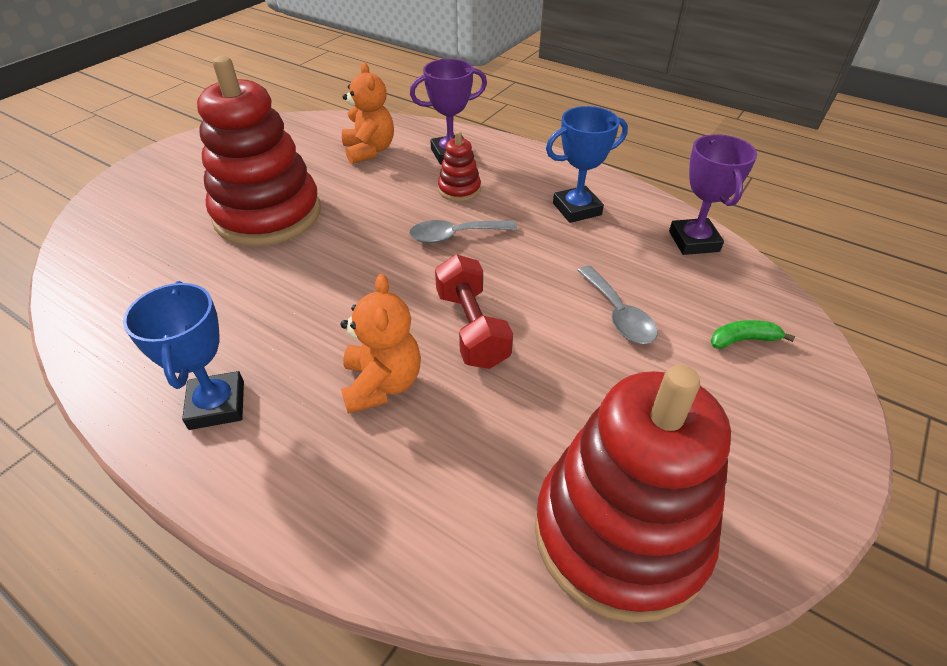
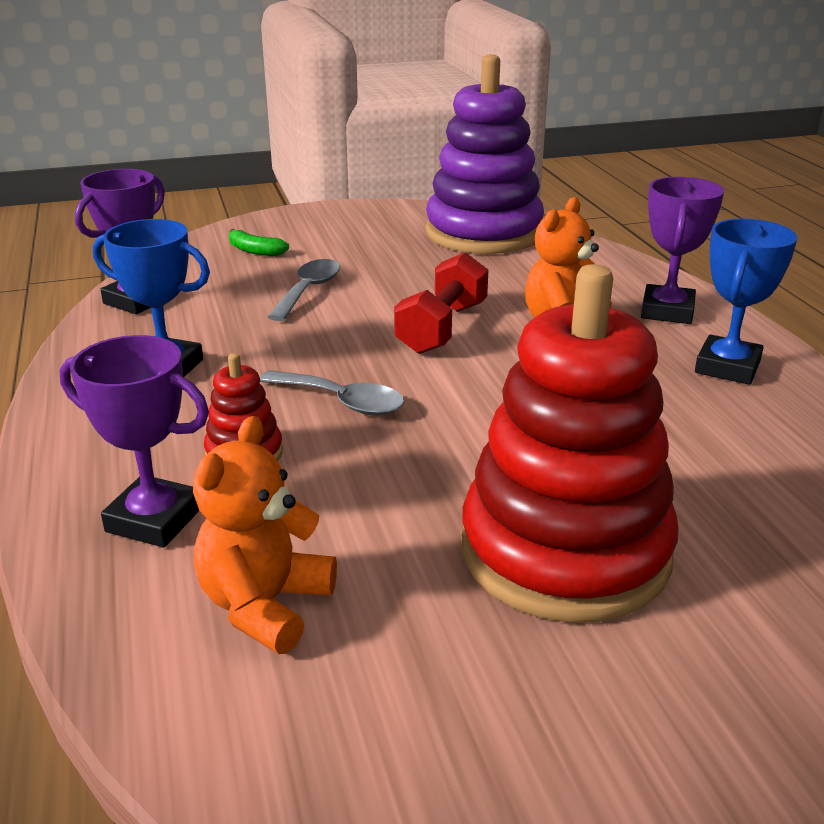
camera: 140 degrees left, 15 degrees down
(302, 471) = (667, 311): none -> purple trophy
(620, 533) = (483, 233): red stacking toy -> purple stacking toy

